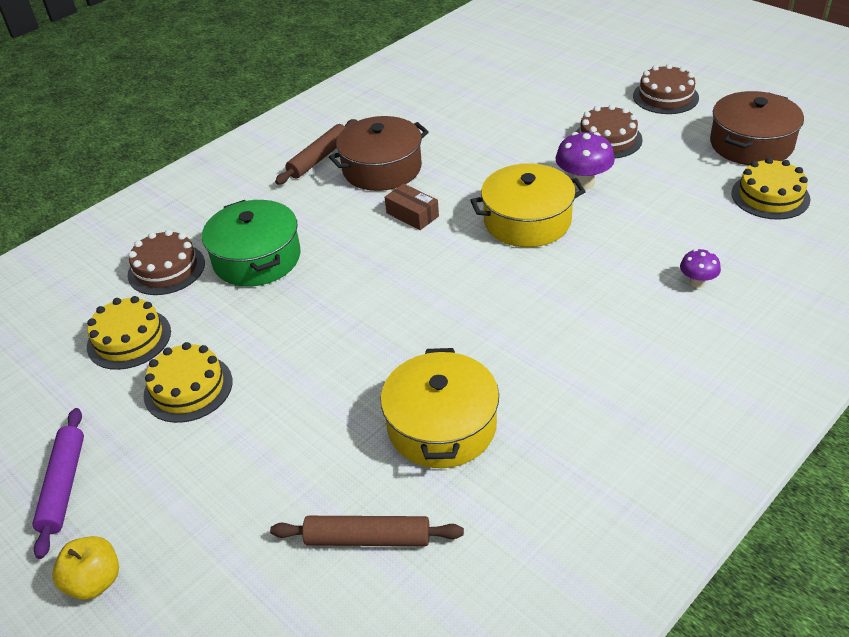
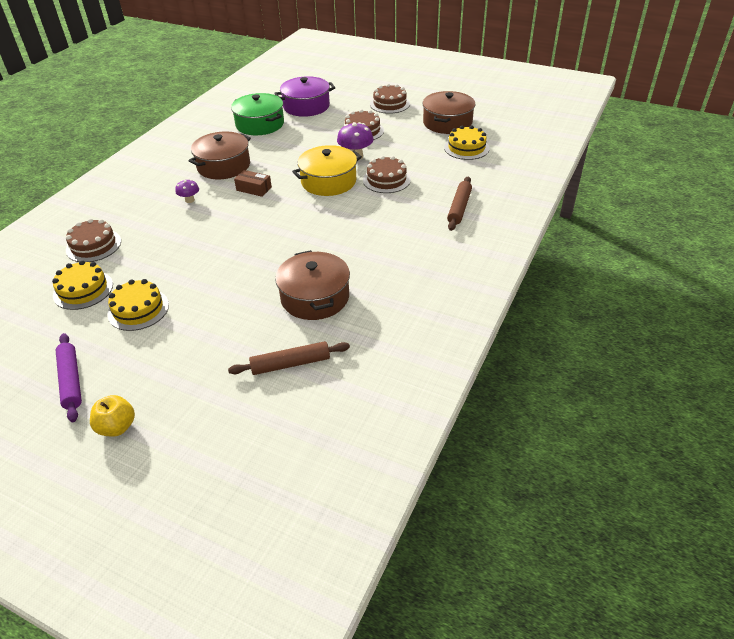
camera: 20 degrees left, 0 degrees up
(257, 258) = (157, 229): green pot -> green pot (260, 124)
(319, 158) = (178, 166): brown rolling pin -> brown rolling pin (459, 208)
(442, 426) = (315, 297): yellow pot -> brown pot
(534, 84) = (306, 106): none -> purple pot
(619, 233) = (386, 180): none -> brown cake
(697, 282) = (440, 198): purple mushroom -> purple mushroom (190, 200)

